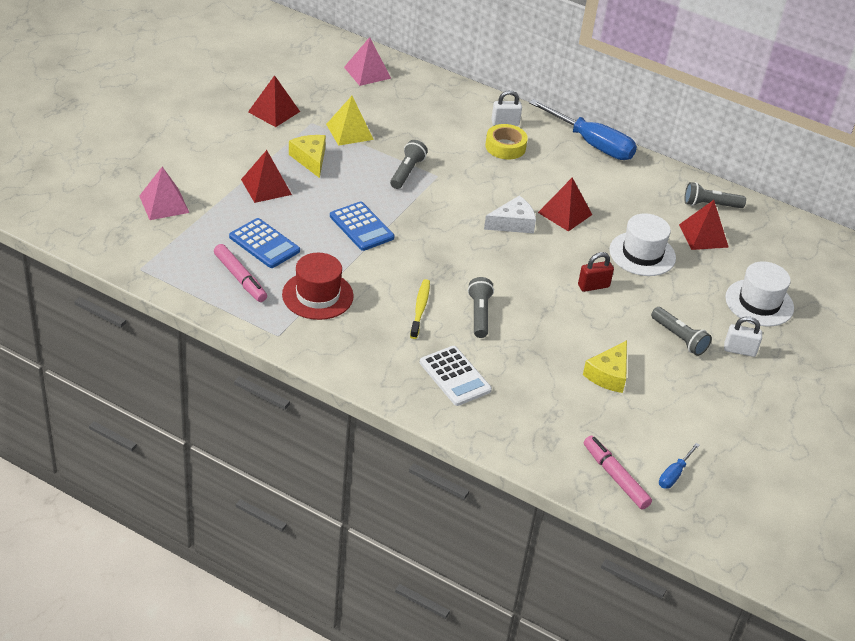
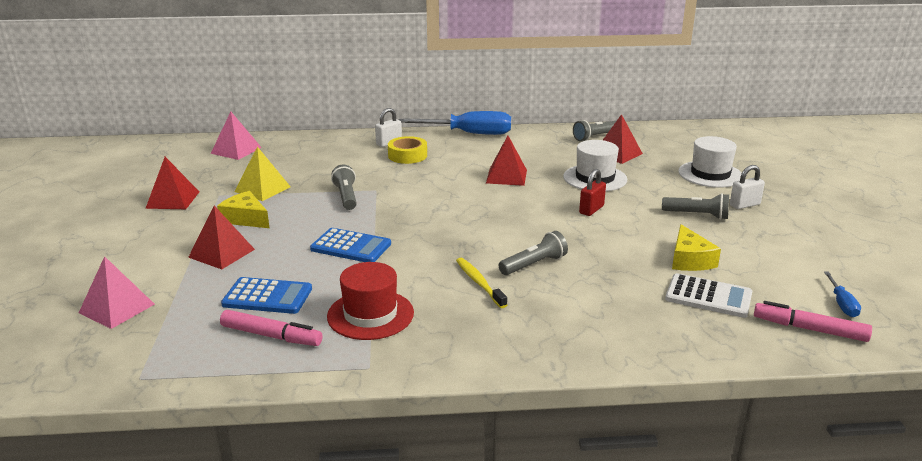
camera: 30 degrees left, 15 degrees down
(455, 376) = (578, 319): white calculator -> white calculator (708, 296)
(479, 314) = (534, 264): grey flashlight -> grey flashlight turned 90 degrees clockwise
(513, 223) = (476, 196): white cheese -> none

